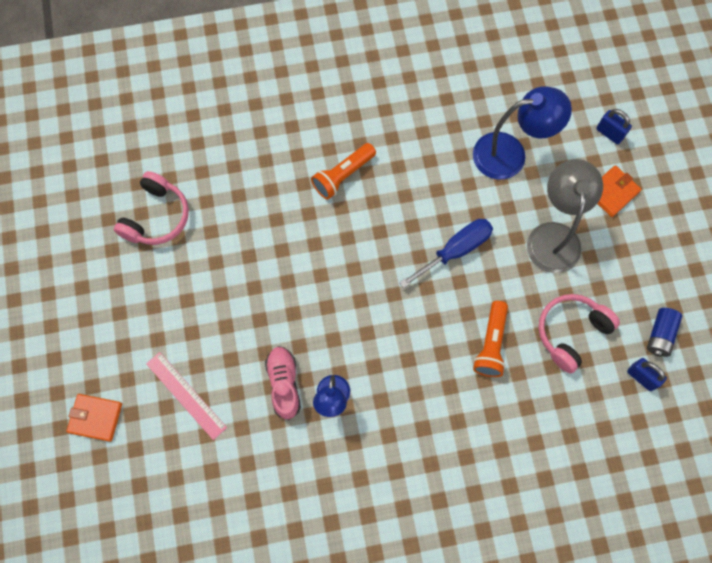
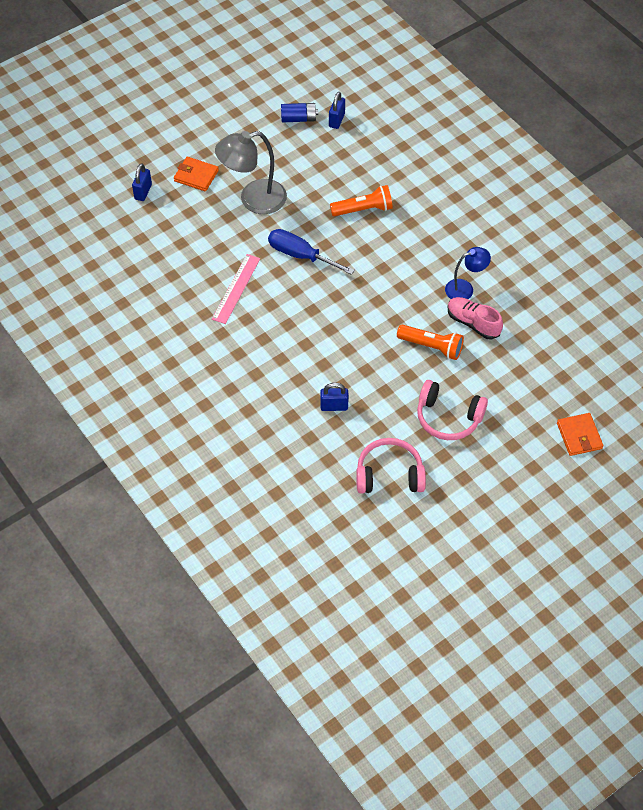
camera: 115 degrees left, 15 degrees down
(186, 395) = (522, 383): pink ruler -> pink ruler (236, 288)
(256, 202) = (334, 406): none -> blue padlock
(284, 384) = (473, 323): pink shoe -> pink shoe turned 75 degrees clockwise
(343, 176) = (276, 354): orange flashlight -> orange flashlight (432, 346)
(510, 154) = (195, 248): blue lamp -> none
(571, 333) = (326, 167): pink headphones -> pink headphones (448, 417)

